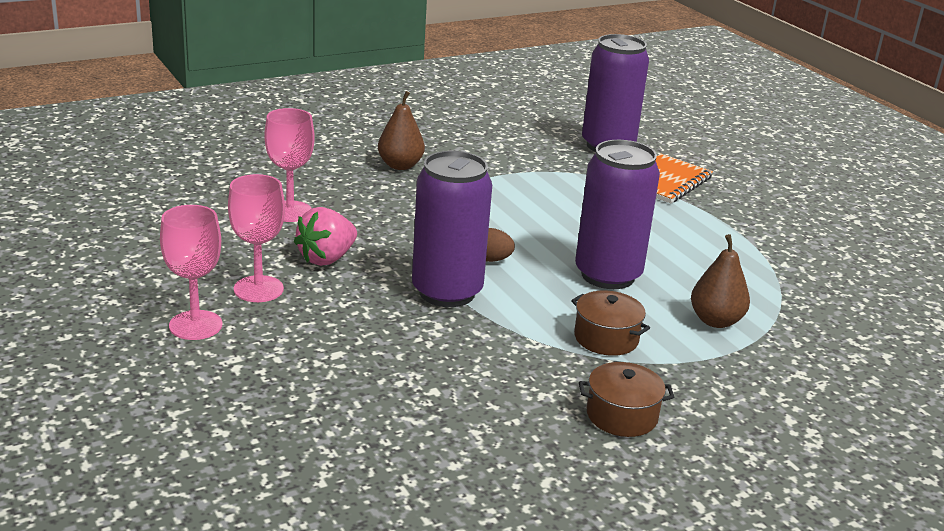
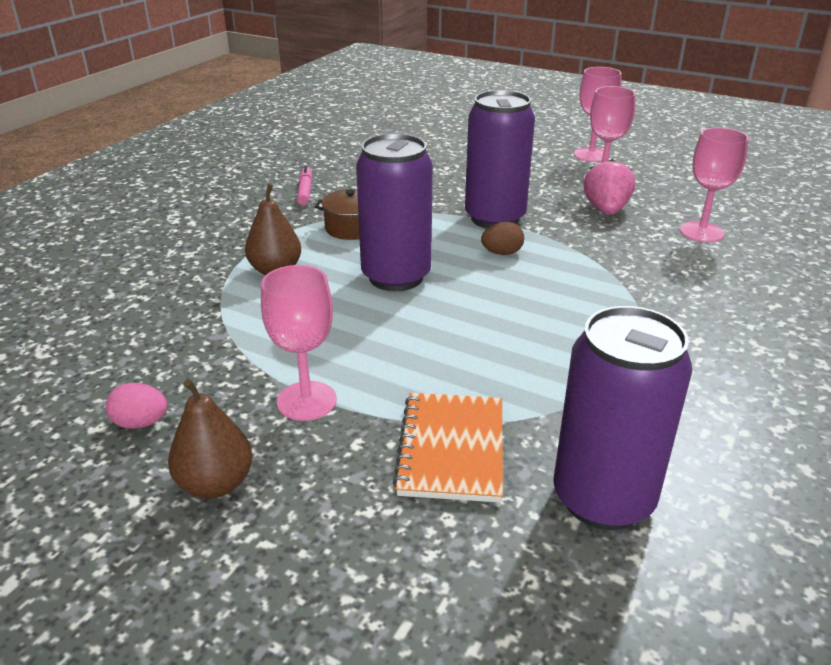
camera: 150 degrees right, 5 degrees up
(400, 165) = (735, 319): brown pear -> brown pear (215, 484)
(622, 415) = (305, 191): brown pot -> pink marker
(738, 226) = (306, 401): none -> pink goblet
(853, 251) = (141, 423): none -> pink egg

